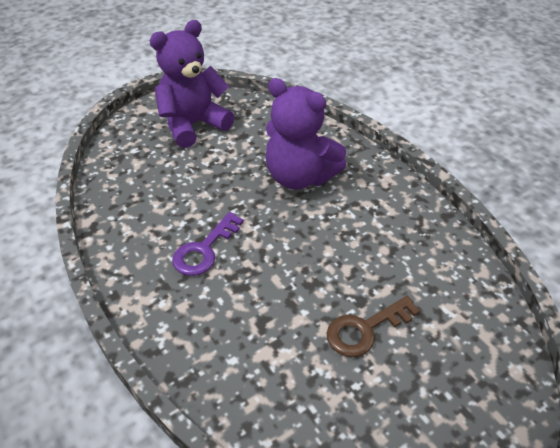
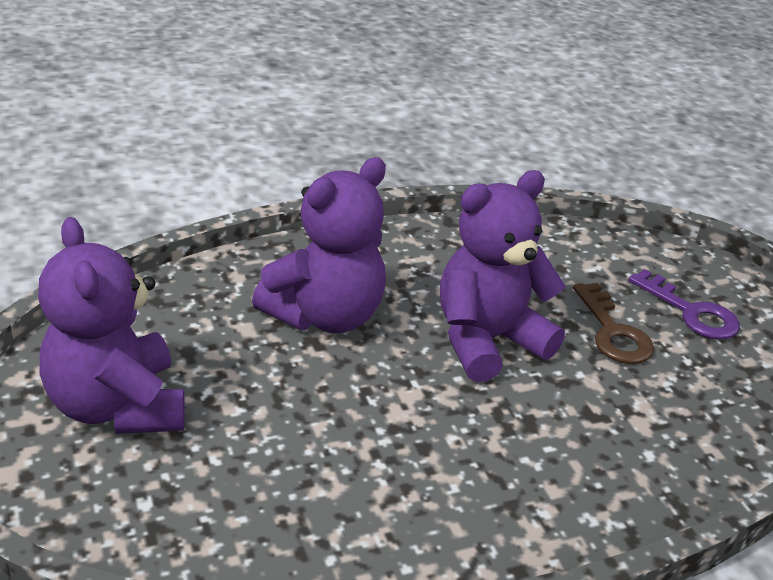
camera: 80 degrees left, 10 degrees down
(204, 250) = (448, 447): purple key -> purple key (691, 312)
(315, 255) = (487, 341): none -> purple teddy bear

